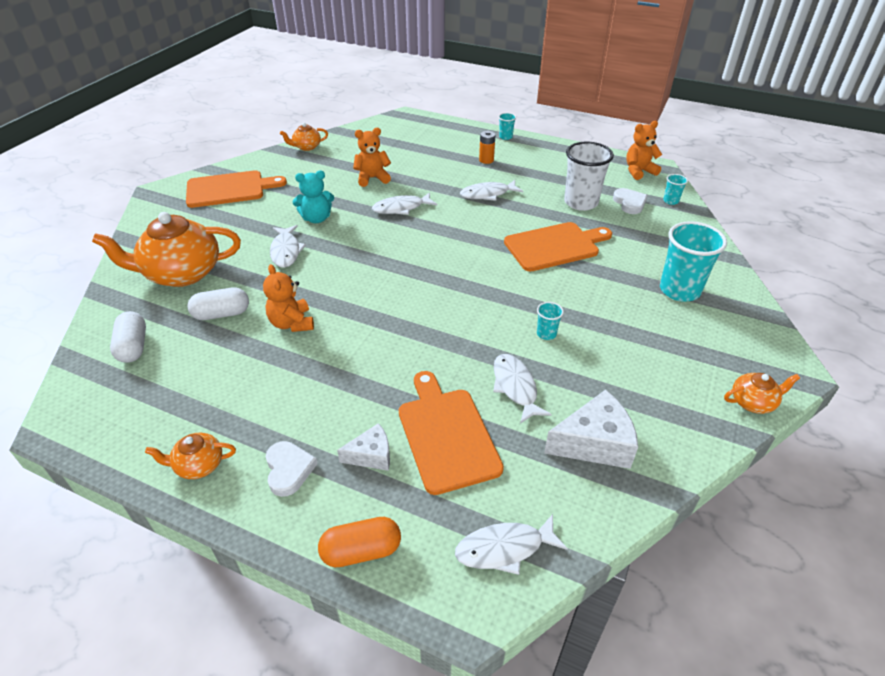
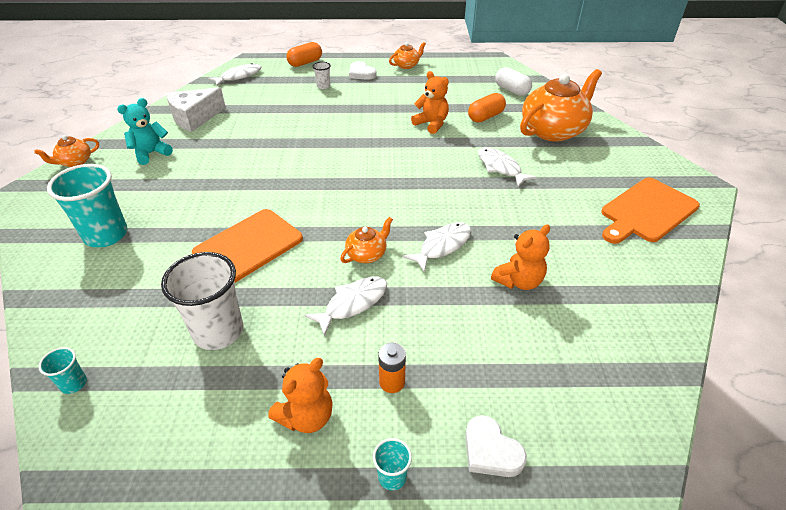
camera: 155 degrees right, 0 degrees up
(222, 314) = (485, 117): white capsule -> orange capsule
(306, 147) = (670, 311): orange teapot -> orange teapot (367, 254)
(316, 218) = (514, 205): turquoise teddy bear -> turquoise teddy bear (151, 153)
(371, 455) = (323, 86): white cheese -> white cup
(446, 435) = (286, 101): orange cutting board -> none
(515, 387) = (251, 130): white fish -> none
(546, 334) = (236, 165): turquoise cup -> none
(629, 203) = (143, 355): white heart -> white heart (491, 450)
(639, 171) = (114, 453): orange teddy bear -> orange teddy bear (306, 416)

